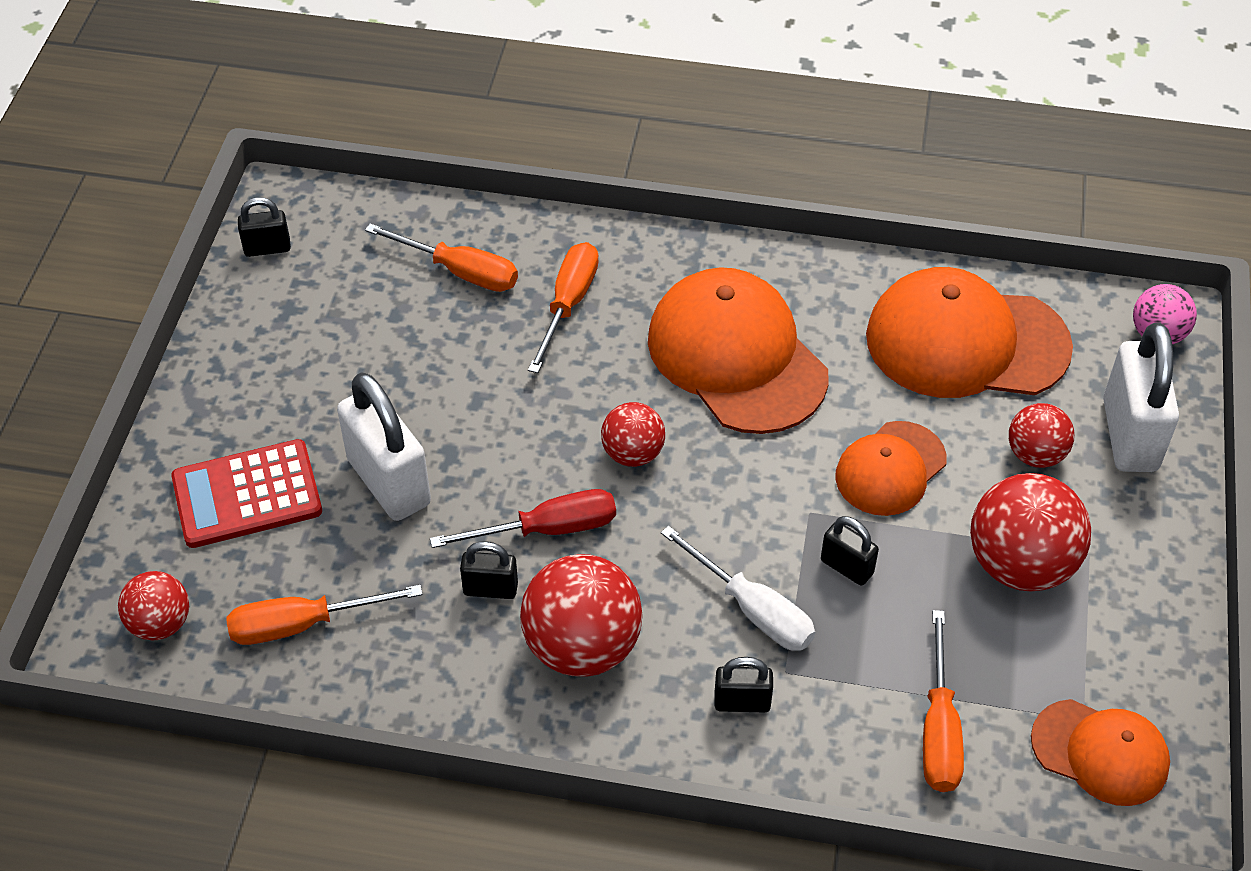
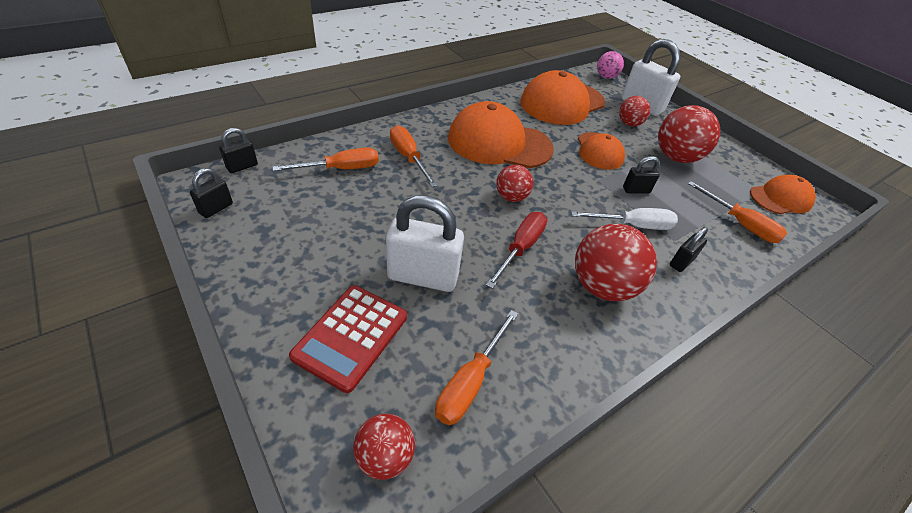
camera: 50 degrees left, 5 degrees down
(490, 589) = (533, 291): black padlock -> black padlock (242, 166)

